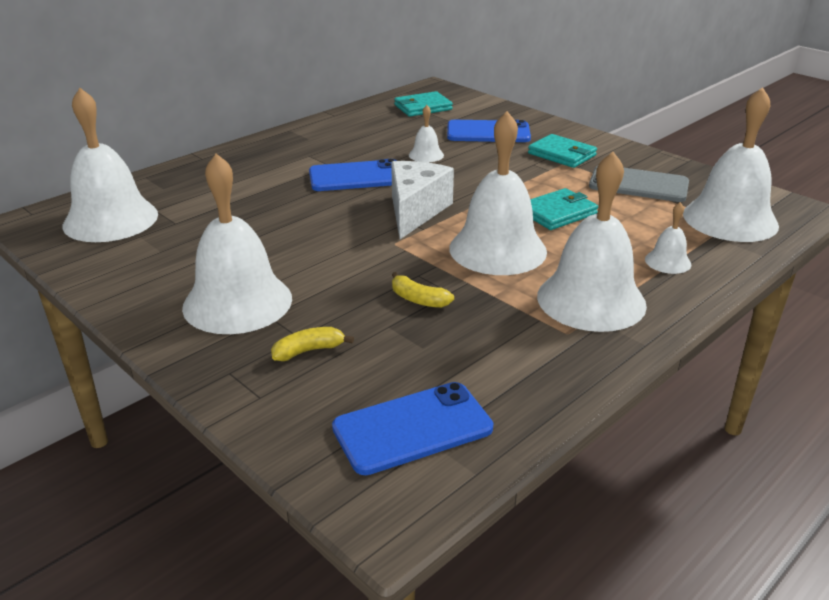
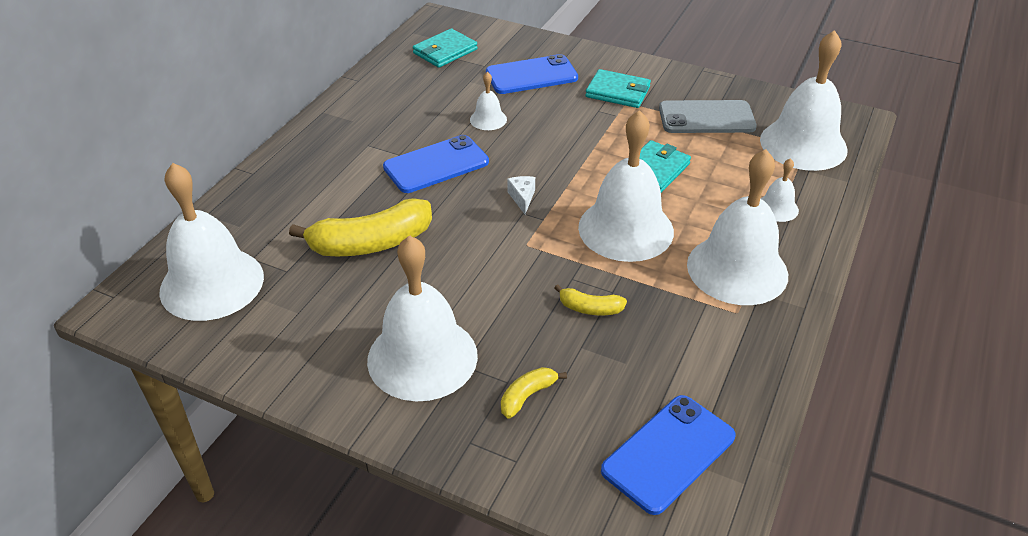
camera: 20 degrees left, 10 degrees up
(259, 218) = (371, 243): none -> yellow banana
(415, 211) = (522, 198): white cheese -> white cheese, size x0.43

